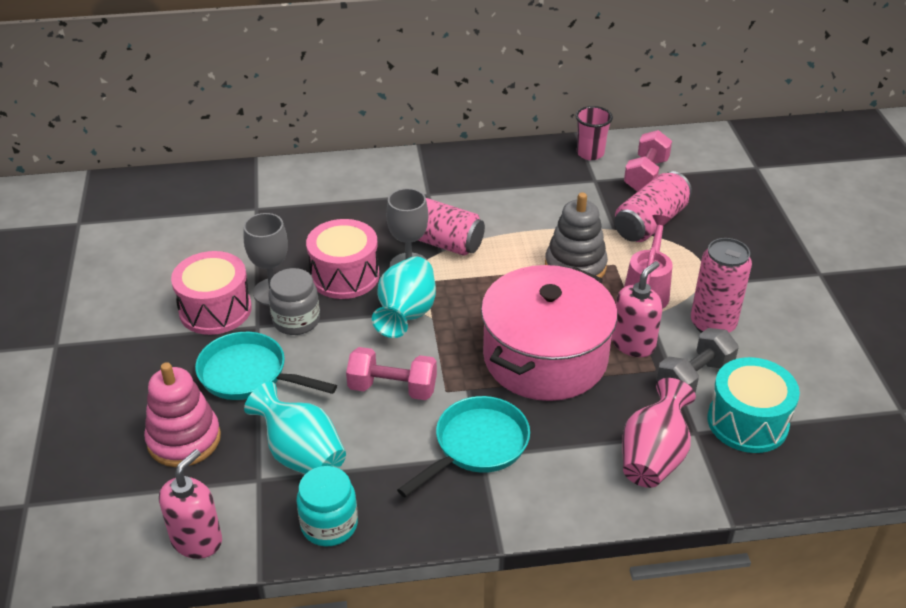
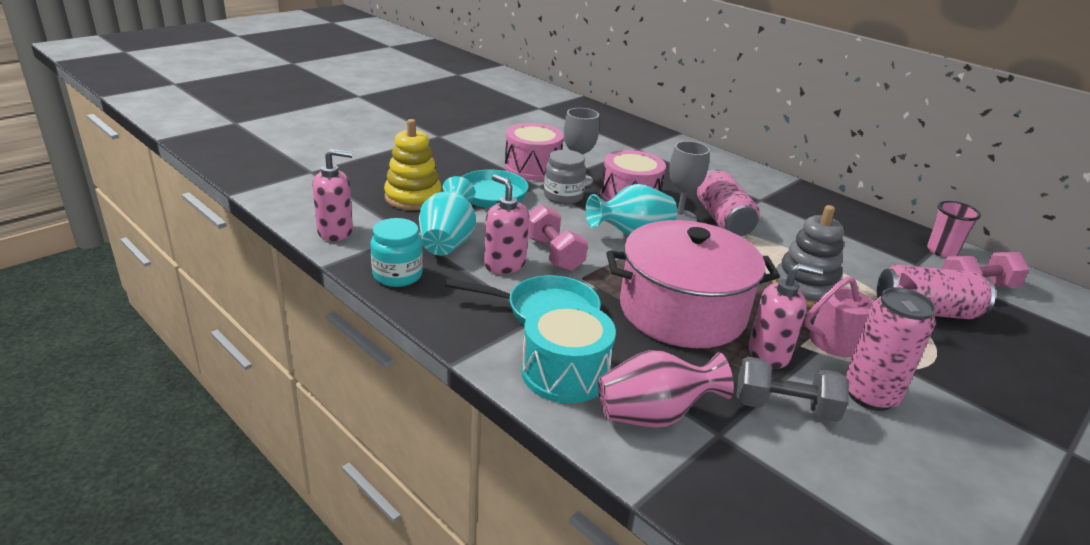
camera: 50 degrees right, 10 degrees down
(184, 439) = (413, 197): pink stacking toy -> yellow stacking toy
(380, 433) = (504, 264): none -> pink soap dispenser
(747, 422) = (782, 468): turquoise drum -> turquoise drum (565, 373)

